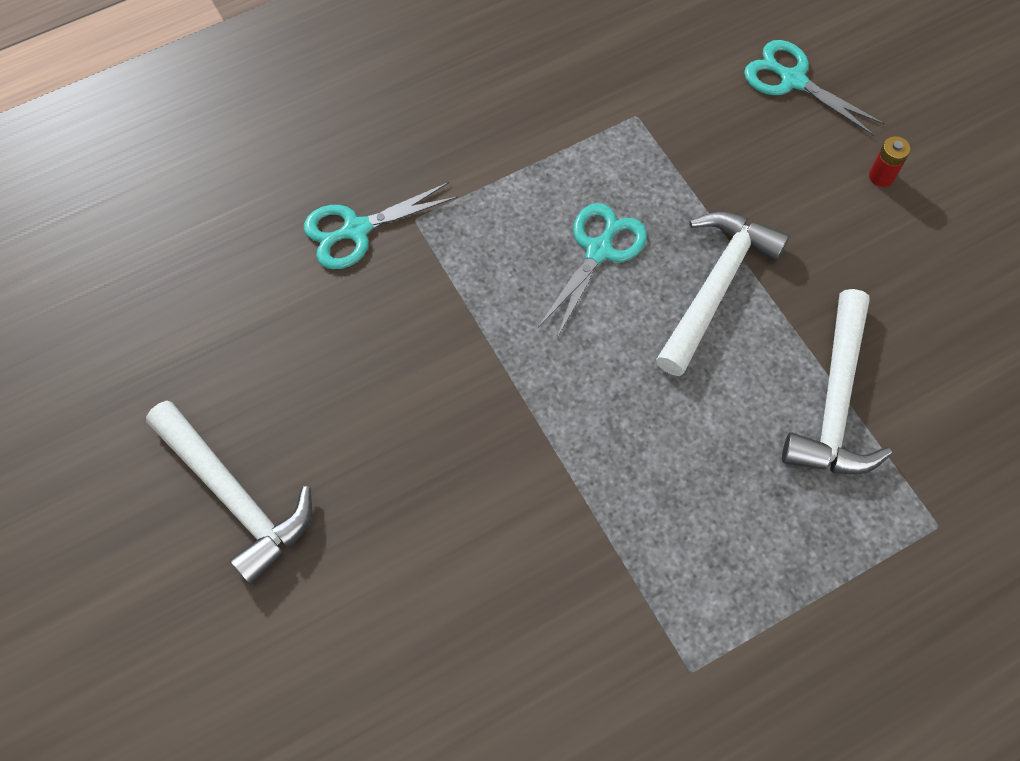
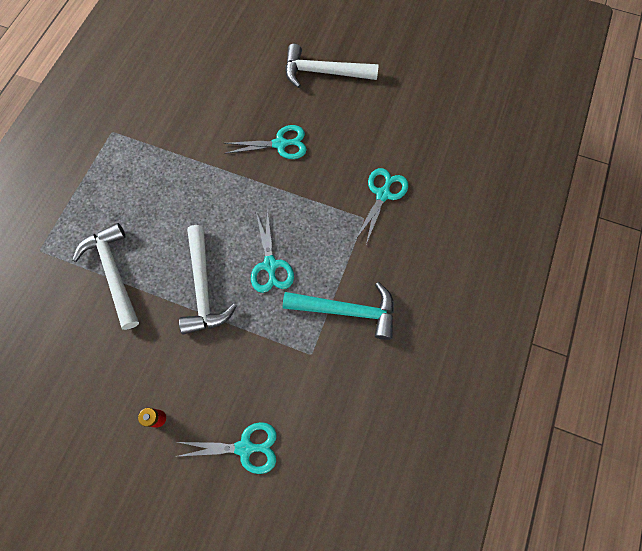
camera: 140 degrees right, 5 degrees up
(427, 419) = (280, 144): none -> turquoise scissors
(548, 129) = (347, 311): none -> turquoise hammer

